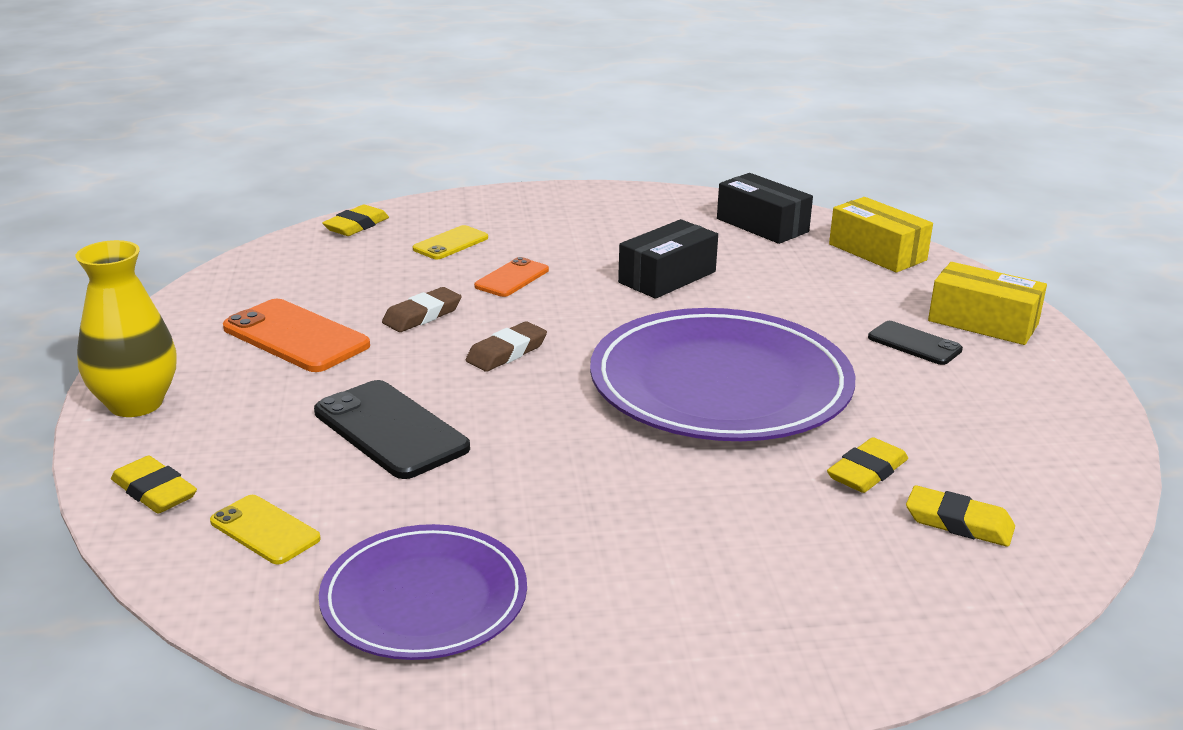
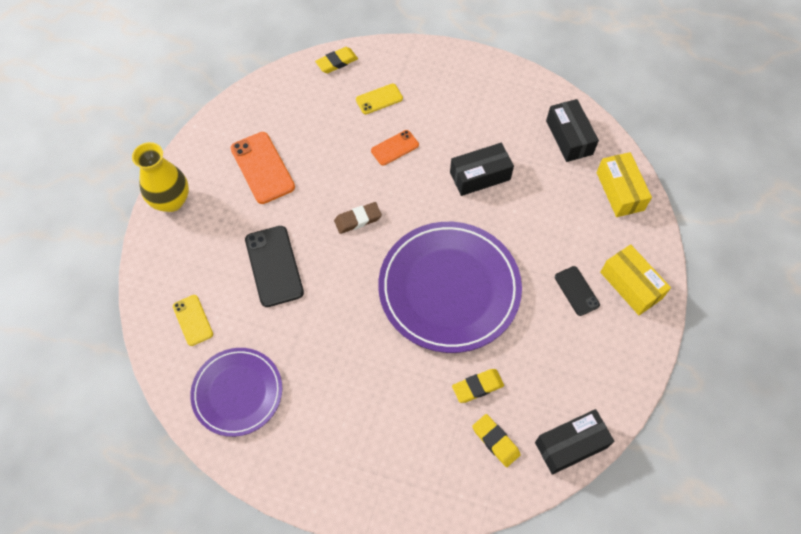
camera: 25 degrees right, 35 degrees up
(154, 491) = (158, 274): yellow eraser -> none
(422, 315) = (332, 169): brown eraser -> none
(1078, 493) = (570, 445): none -> black box

